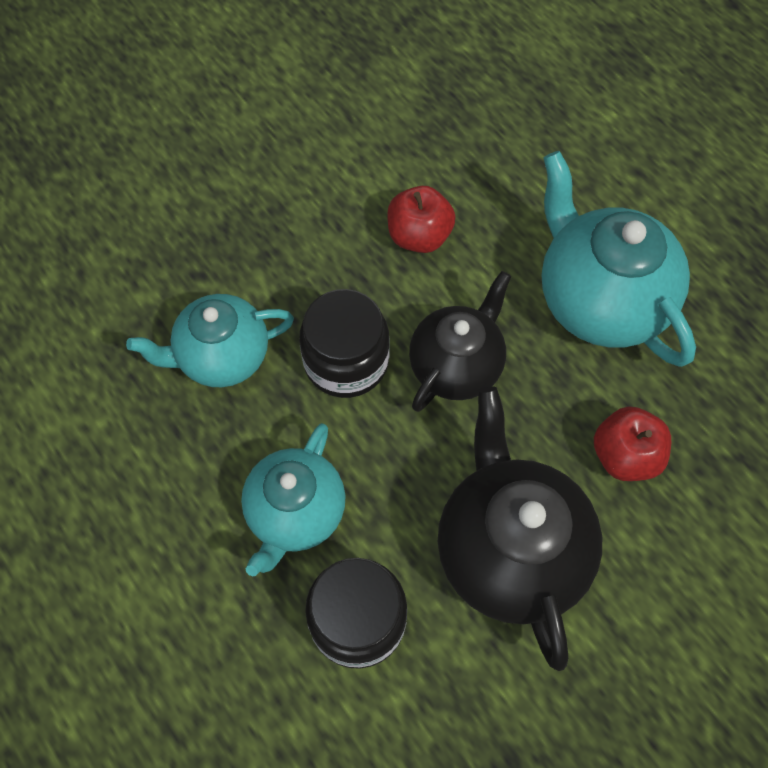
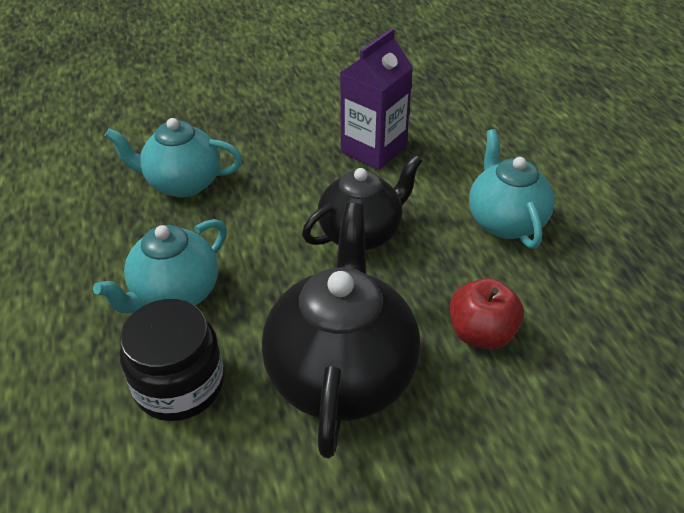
camera: 20 degrees right, 20 degrees down
(346, 361) = (274, 209): black jar -> none
(419, 236) = (373, 149): red apple -> purple carton
(599, 300) = (504, 221): turquoise teapot -> turquoise teapot, size x0.66

